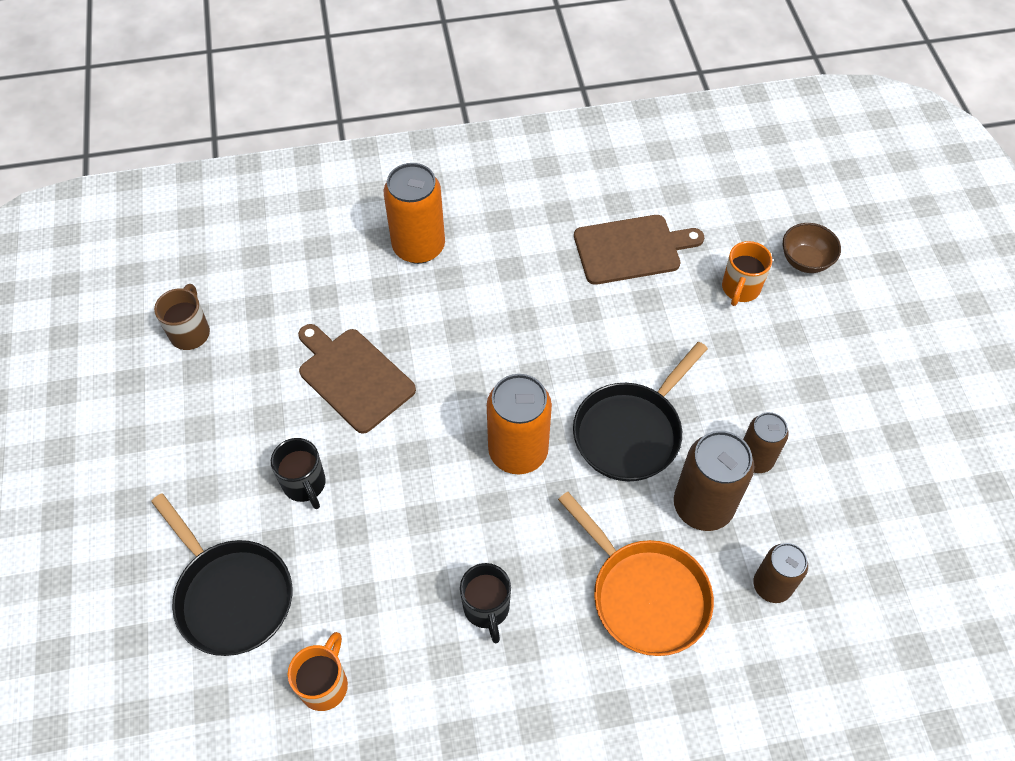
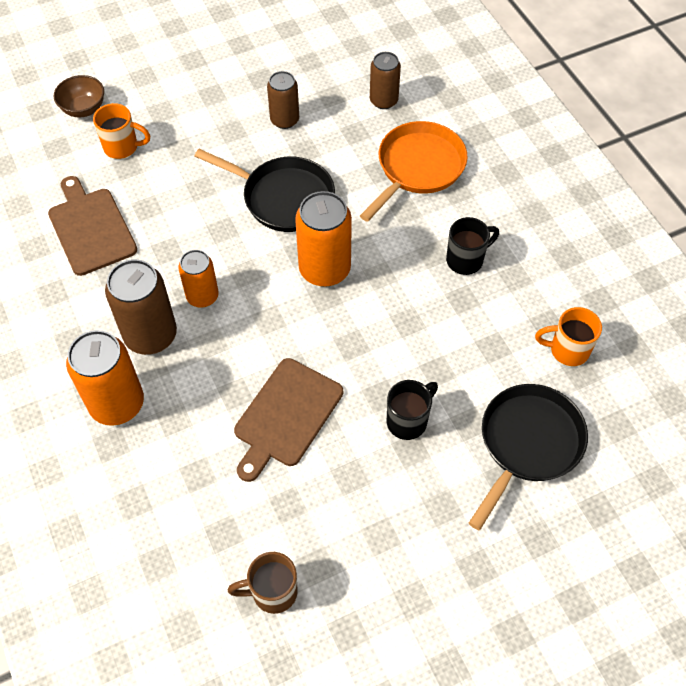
camera: 105 degrees left, 0 degrees up
(517, 331) = (202, 296): none -> orange can
(703, 506) = (334, 145): brown can -> brown can (150, 335)

